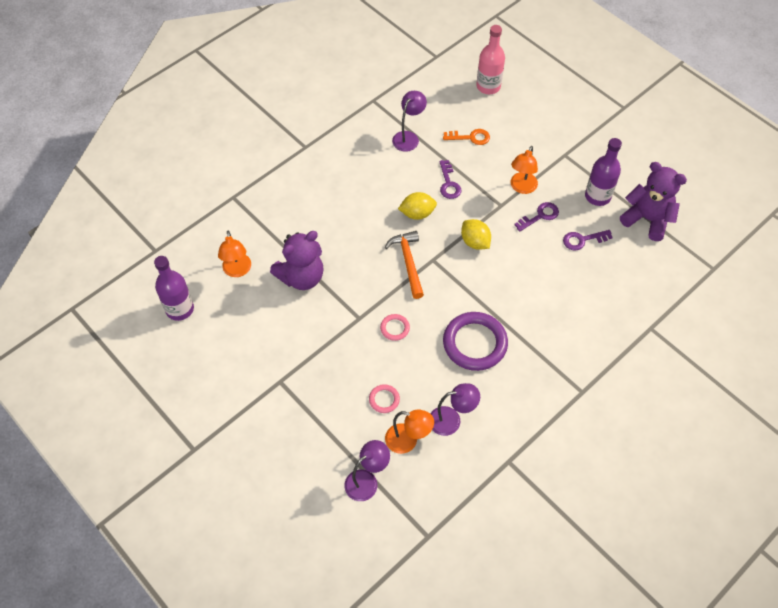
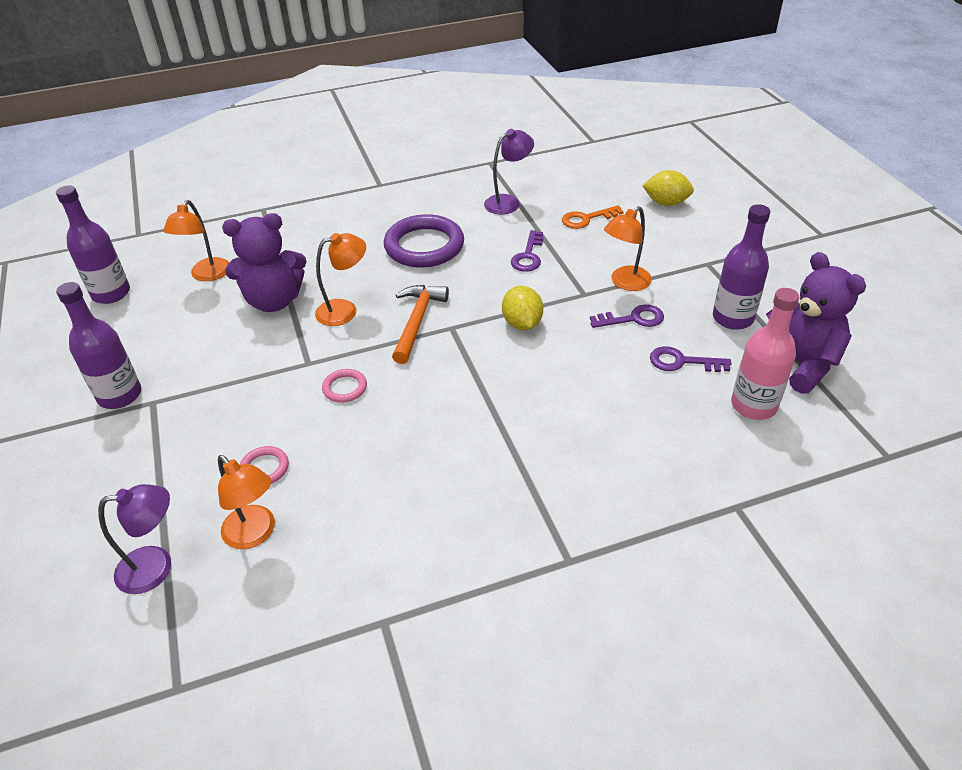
camera: 25 degrees right, 15 degrees down
(254, 384) = (120, 395): none -> purple bottle
(355, 269) = (345, 310): none -> orange lamp
(417, 213) = (466, 275): yellow lemon -> yellow lemon (666, 203)
(451, 420) = (338, 528): purple lamp -> none
(470, 137) = (587, 219): orange key -> orange key turned 135 degrees clockwise
(475, 343) = (442, 440): purple ring -> purple ring (424, 246)
(488, 86) = (641, 178): pink bottle -> pink bottle (753, 405)

